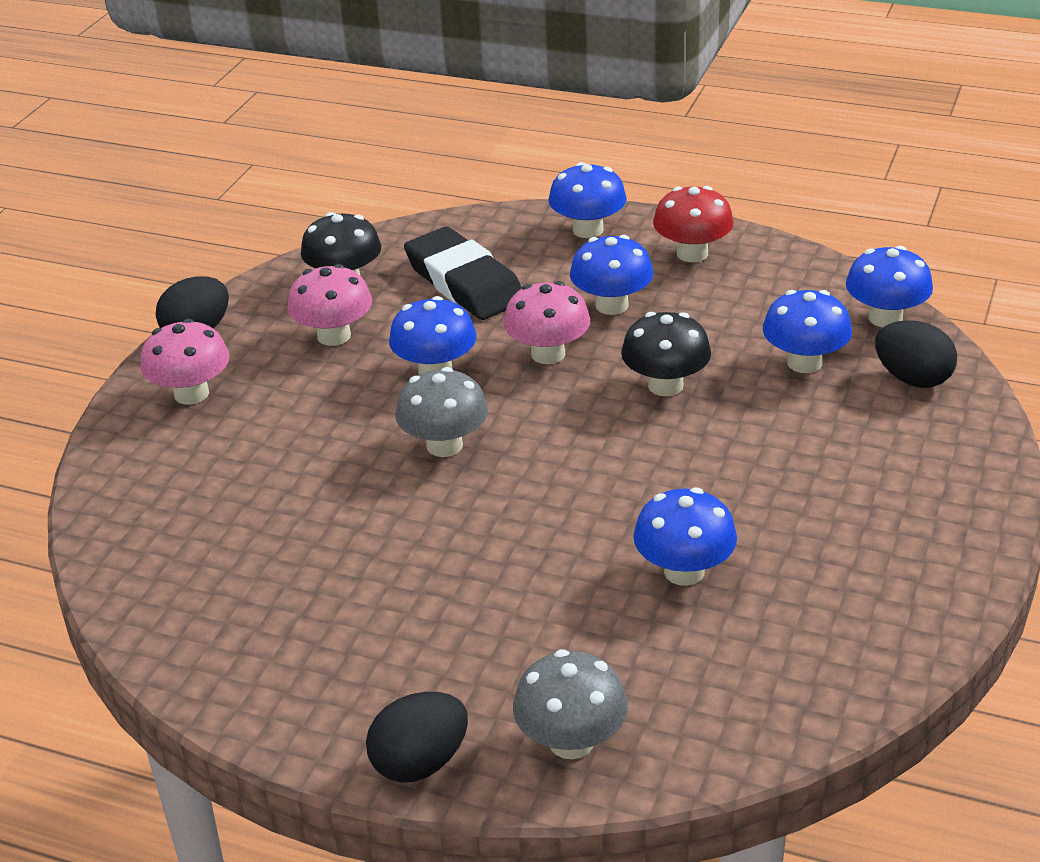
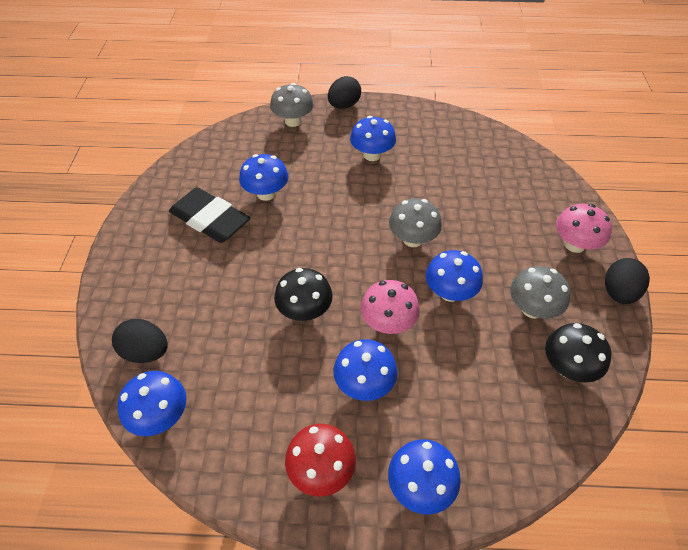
camera: 160 degrees right, 15 degrees up
(334, 336) = (532, 309): pink mushroom -> grey mushroom
(464, 282) = (482, 386): black eraser -> black eraser (210, 219)
(804, 363) = (218, 352): blue mushroom -> blue mushroom (372, 155)

